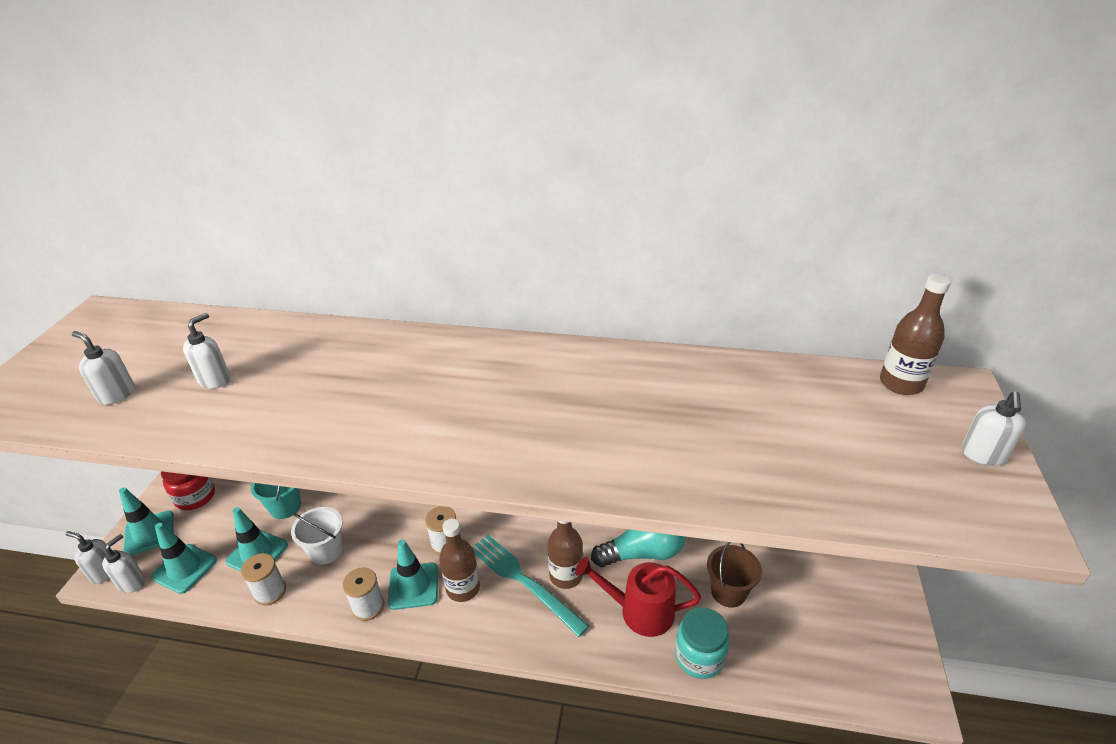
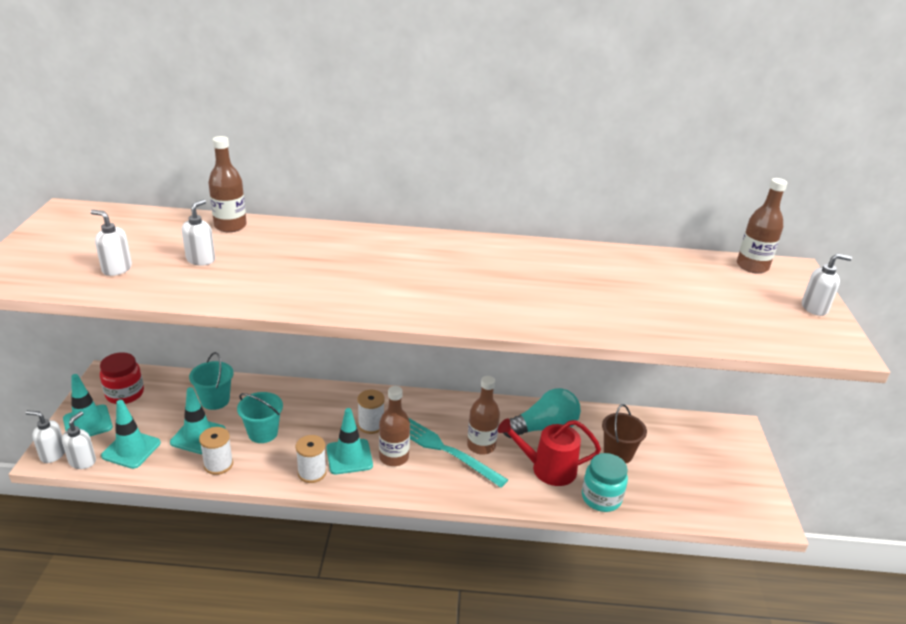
camera: 10 degrees left, 5 degrees down
(265, 330) = (230, 226): none -> brown bottle
(326, 551) = (263, 433): white bucket -> turquoise bucket
(983, 455) = (814, 308): white soap dispenser -> white soap dispenser turned 105 degrees counterclockwise

